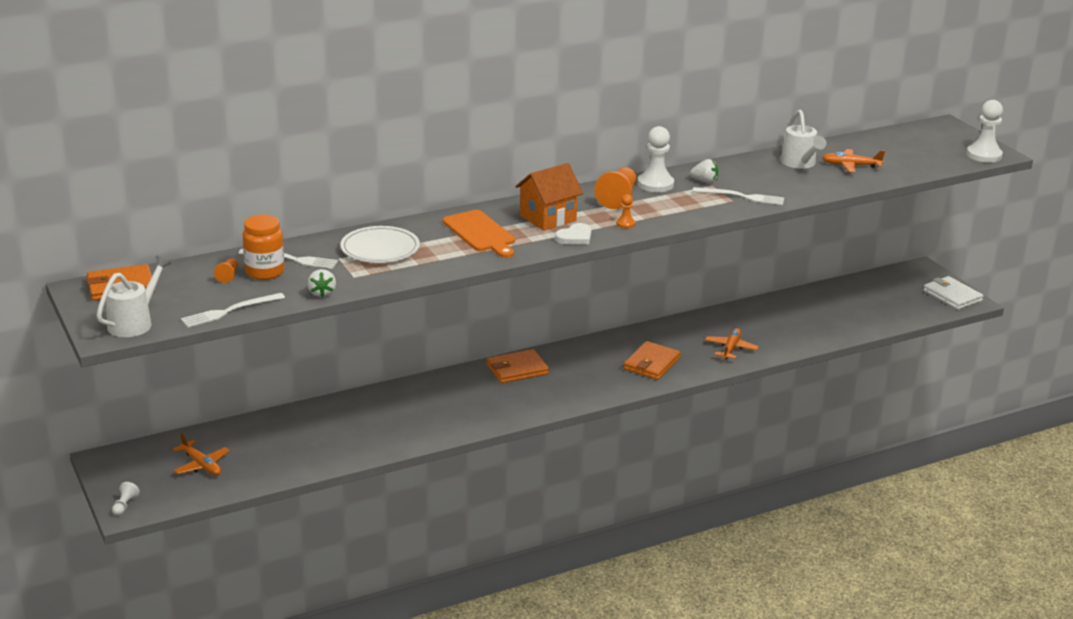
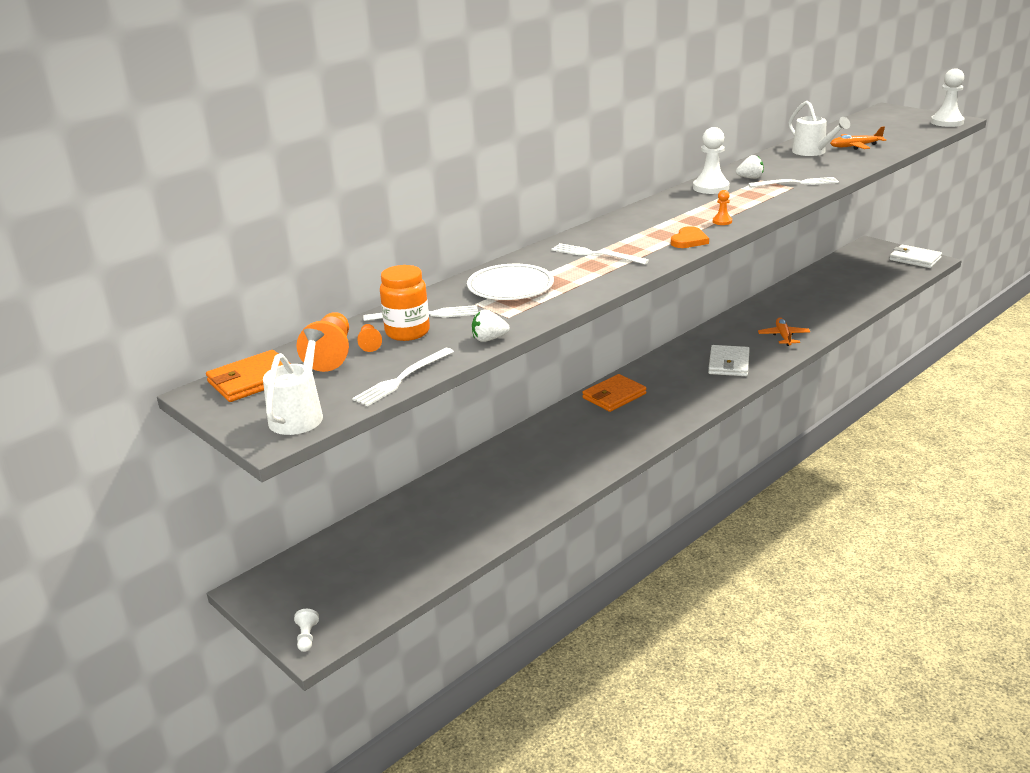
camera: 15 degrees left, 0 degrees up
(201, 465) = (365, 567): orange plane -> none
(322, 293) = (489, 339): white strawberry -> white strawberry turned 105 degrees clockwise
(480, 233) = (596, 254): orange cutting board -> white fork
(548, 218) = (646, 230): orange house -> none
(575, 237) = (689, 240): white heart -> orange heart
(618, 198) = (690, 203): orange pawn -> orange pawn (331, 354)
(652, 363) = (729, 364): orange wallet -> white wallet

